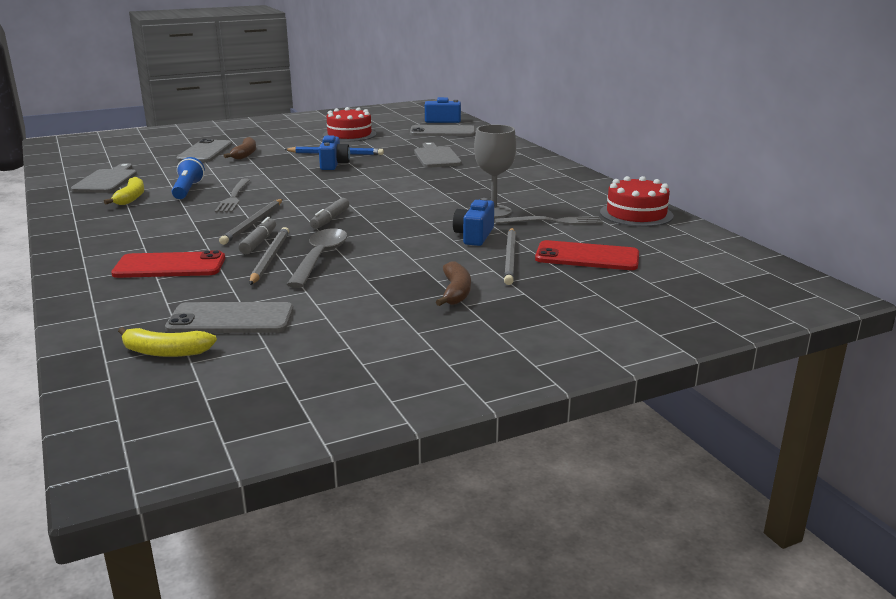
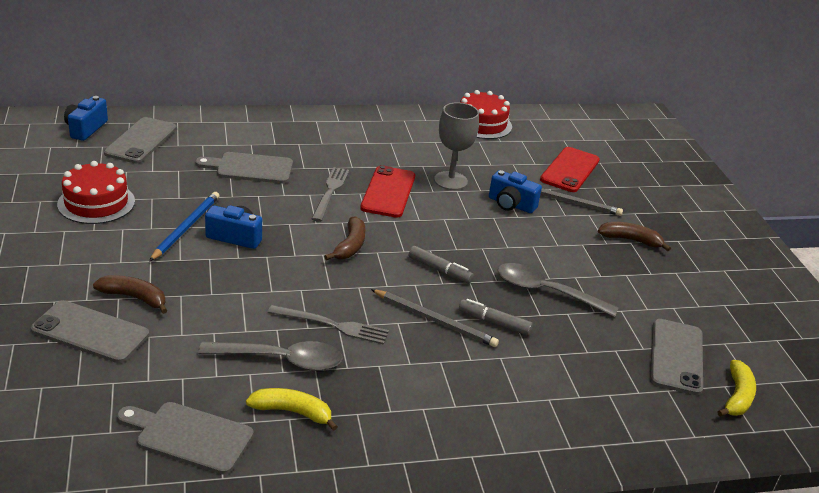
camera: 80 degrees left, 10 degrees up
(169, 266) = (549, 386): red phone -> red phone (388, 192)
(187, 190) = (281, 360): blue flashlight -> grey spoon
(270, 258) = (540, 320): grey pencil -> none
(346, 191) = (350, 246): none -> brown banana
(552, 221) = (487, 162): grey fork -> grey fork (330, 192)

